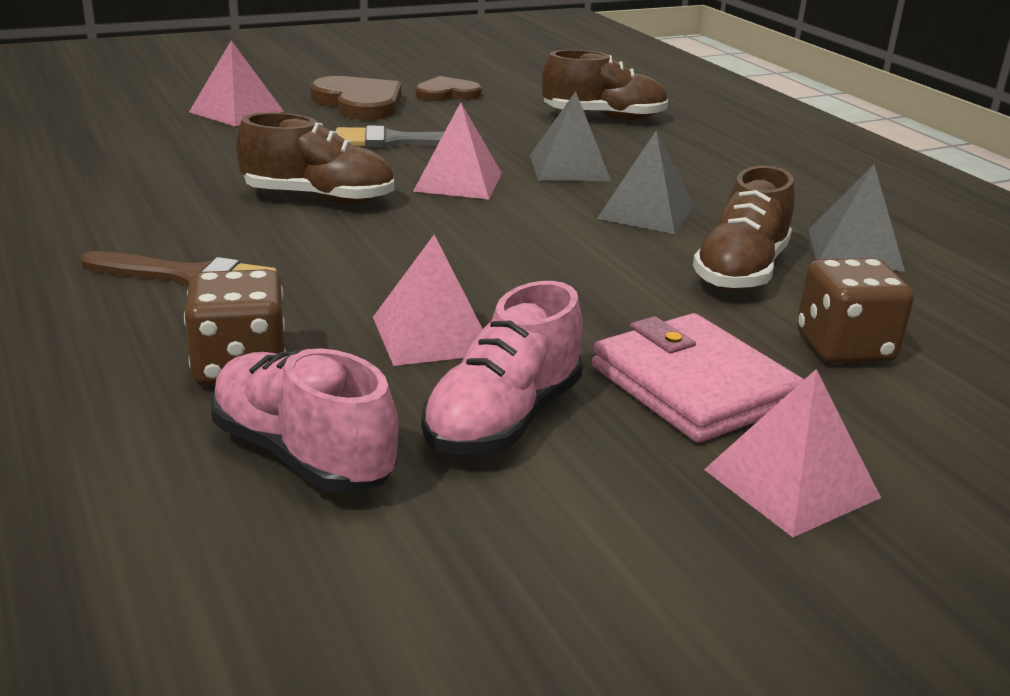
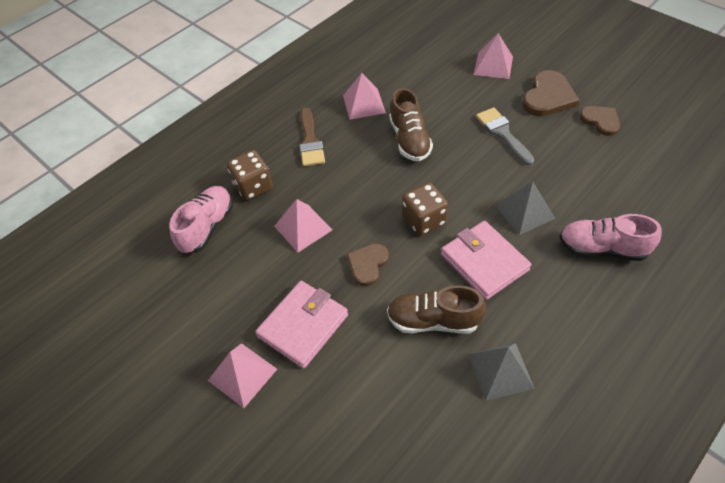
camera: 75 degrees right, 25 degrees up
(458, 182) = (467, 176): pink pyramid -> pink pyramid (364, 104)
(503, 420) = (250, 271): pink shoe -> pink shoe (602, 248)
(583, 294) = (368, 264): none -> brown heart
(604, 117) = (629, 200): brown shoe -> none
(646, 212) = (484, 262): grey pyramid -> pink wallet
(844, 347) = (370, 380): brown dice -> brown dice (424, 220)

